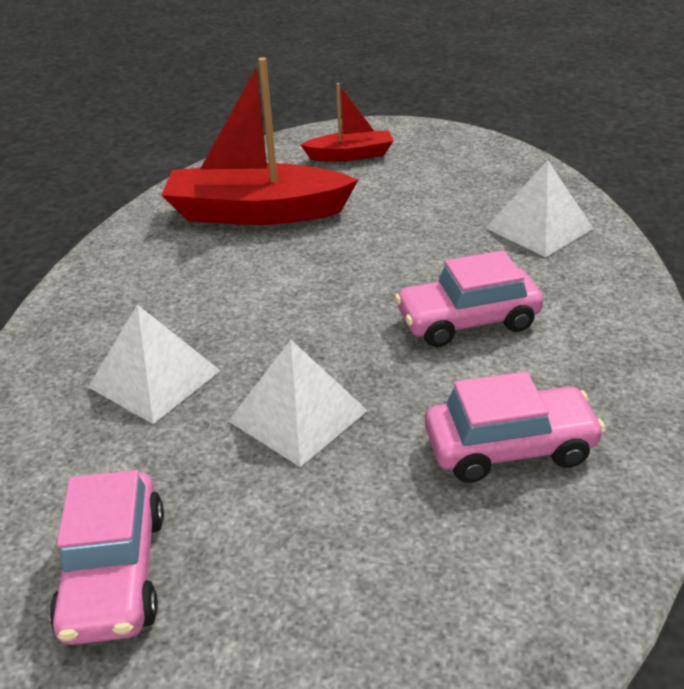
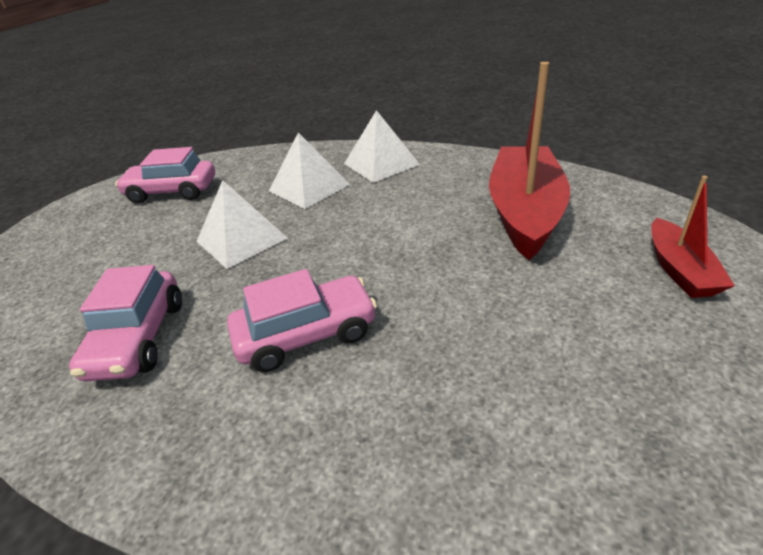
camera: 100 degrees right, 0 degrees up
(467, 321) = (306, 334): pink car -> pink car turned 75 degrees clockwise
(539, 228) = (488, 438): white pyramid -> white pyramid (381, 164)

